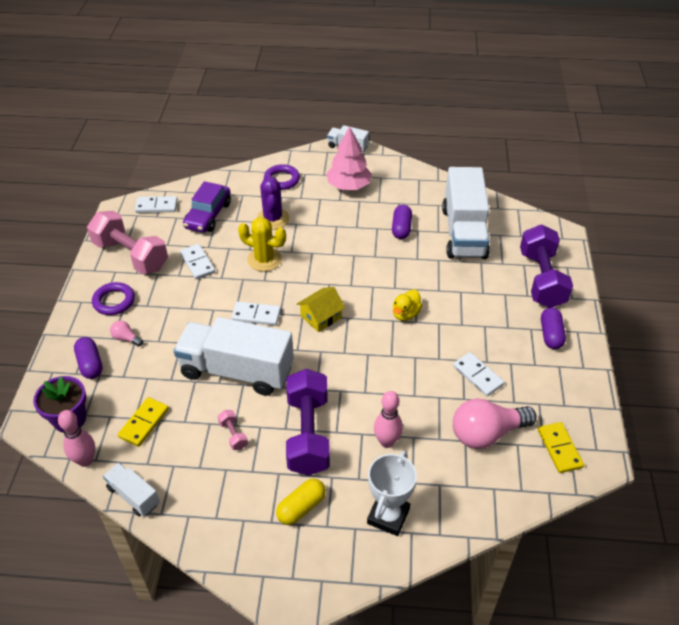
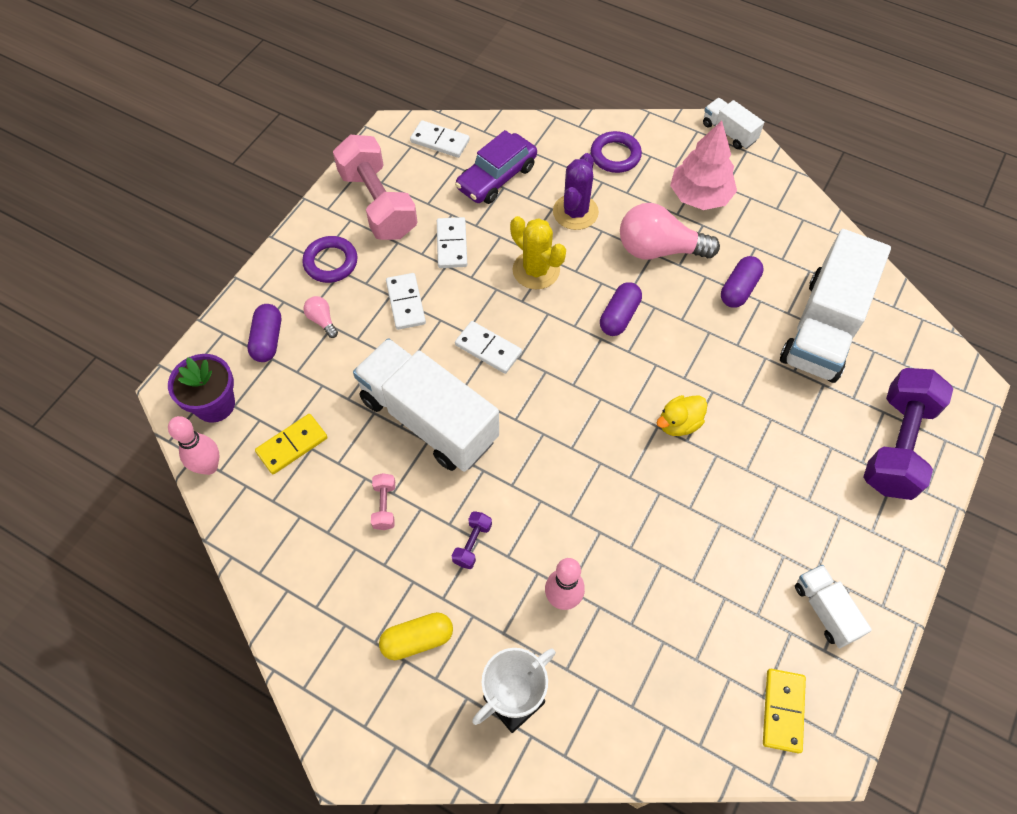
camera: 25 degrees right, 15 degrees up
(133, 496) = (240, 536): white truck -> white truck (825, 610)
(308, 434) = (472, 544): purple dumbbell -> purple dumbbell, size x0.41
(321, 317) = (567, 383): yellow house -> none
(477, 375) = (728, 555): white domino -> white domino (405, 303)
(487, 433) = (696, 644): pink light bulb -> pink light bulb (659, 249)
(551, 334) = (863, 536): purple capsule -> purple capsule (619, 316)

